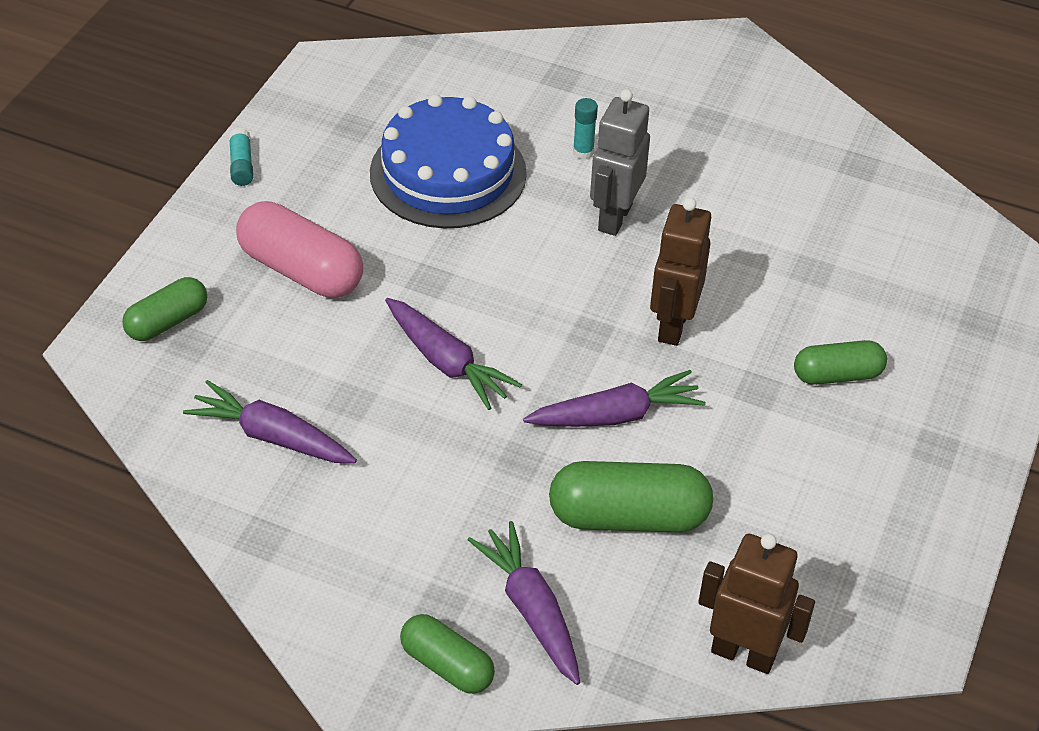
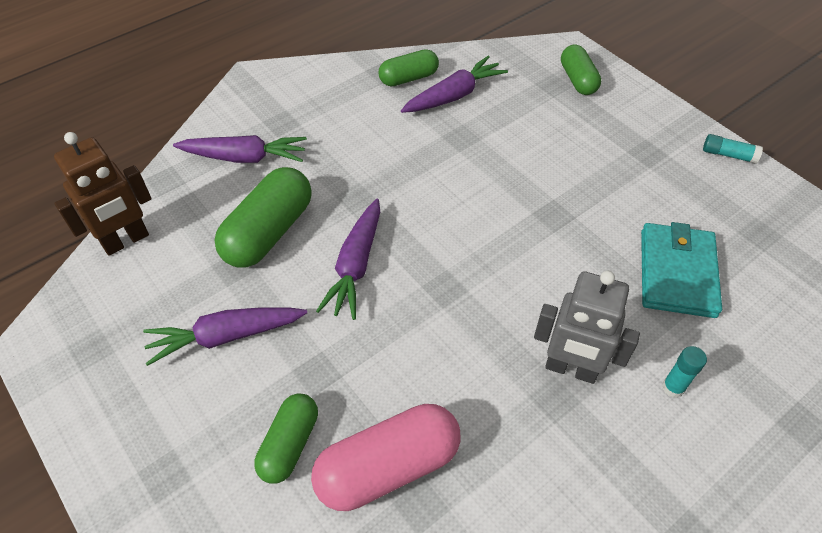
camera: 120 degrees right, 5 degrees up
(301, 270) = (597, 151): pink capsule -> pink capsule (388, 467)
(446, 362) = (465, 193): purple carrot -> purple carrot (226, 336)
(447, 665) = (242, 111): green capsule -> green capsule (408, 78)
(448, 173) = (677, 273): blue cake -> turquoise wallet
(614, 217) = (571, 369): grey robot -> grey robot turned 150 degrees clockwise
(672, 325) = (420, 347): brown robot -> none

